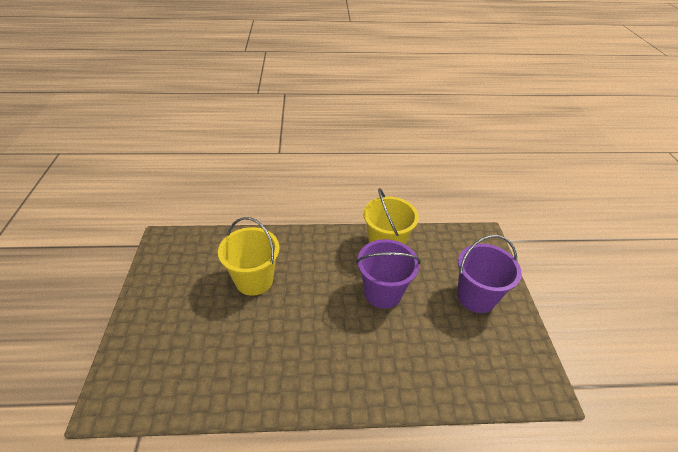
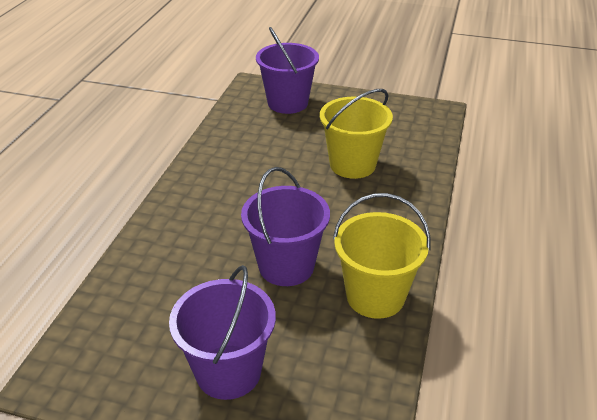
camera: 110 degrees right, 5 degrees down
(151, 354) = (287, 103): none -> purple bucket

